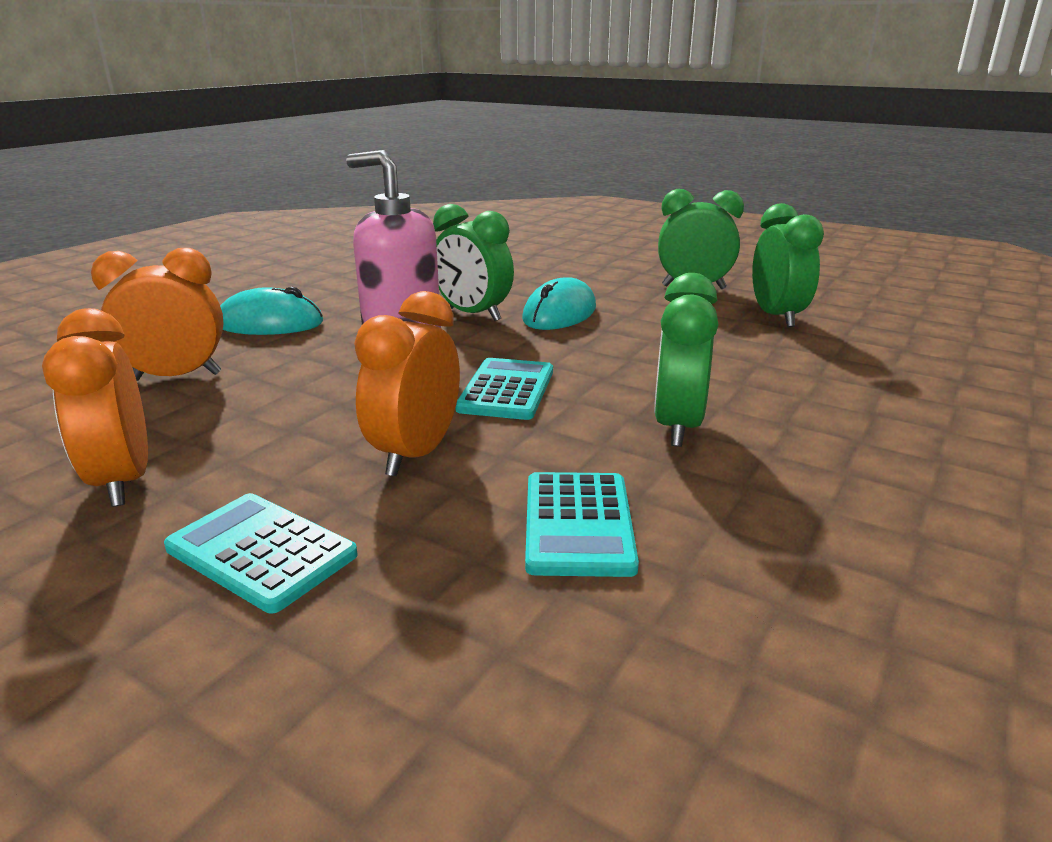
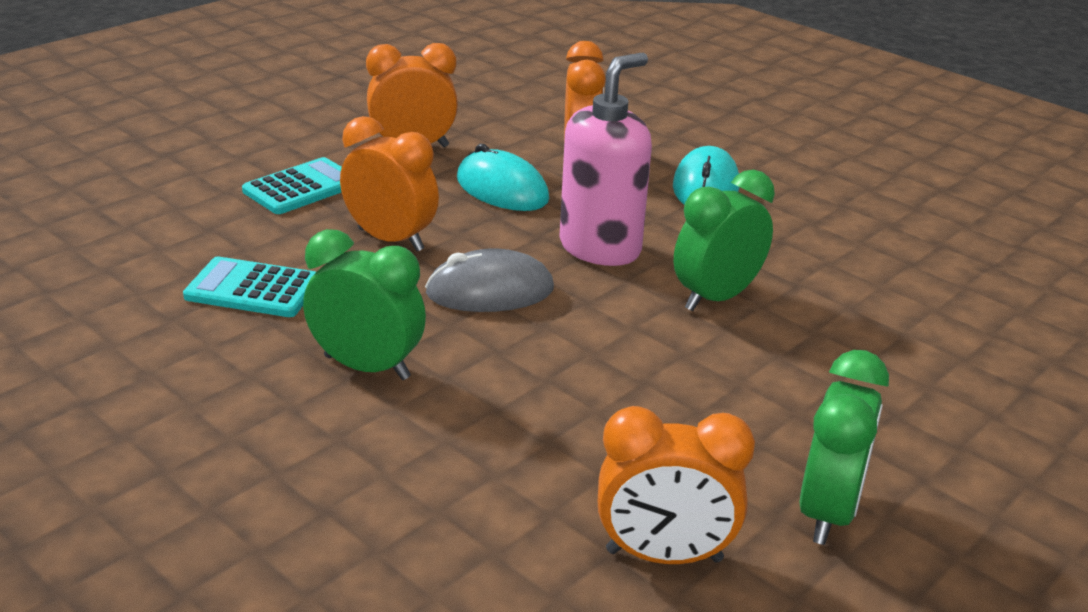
camera: 100 degrees right, 5 degrees up
(507, 390) = (490, 291): turquoise calculator -> grey mouse
(559, 314) = (710, 358): turquoise mouse -> turquoise mouse (502, 189)
(776, 317) = (664, 556): green clock -> orange clock

